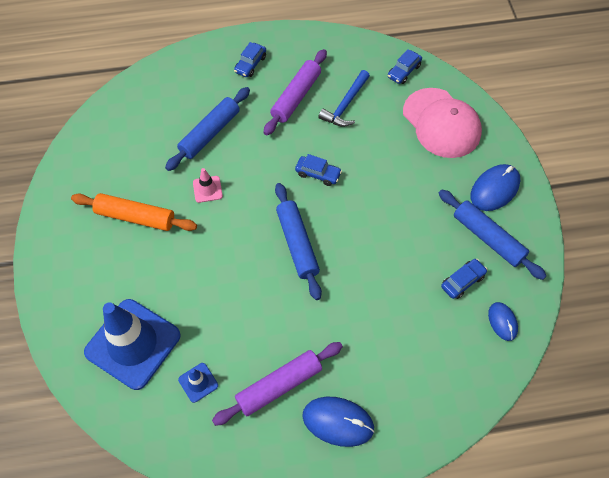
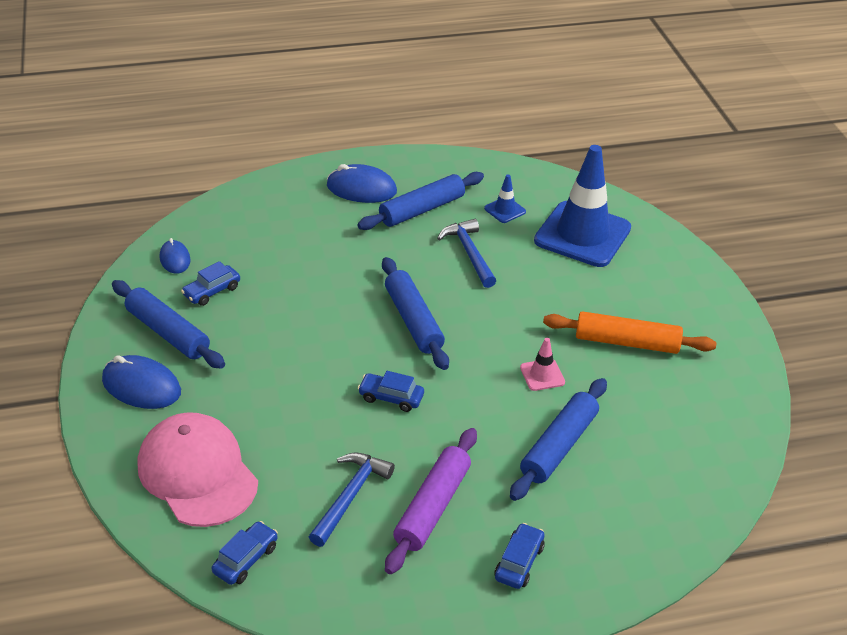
camera: 175 degrees right, 20 degrees down
(242, 321) = (469, 253): none -> blue hammer
(279, 385) = (422, 210): purple rolling pin -> blue rolling pin
(494, 189) = (141, 386): blue mouse -> blue mouse turned 75 degrees clockwise

